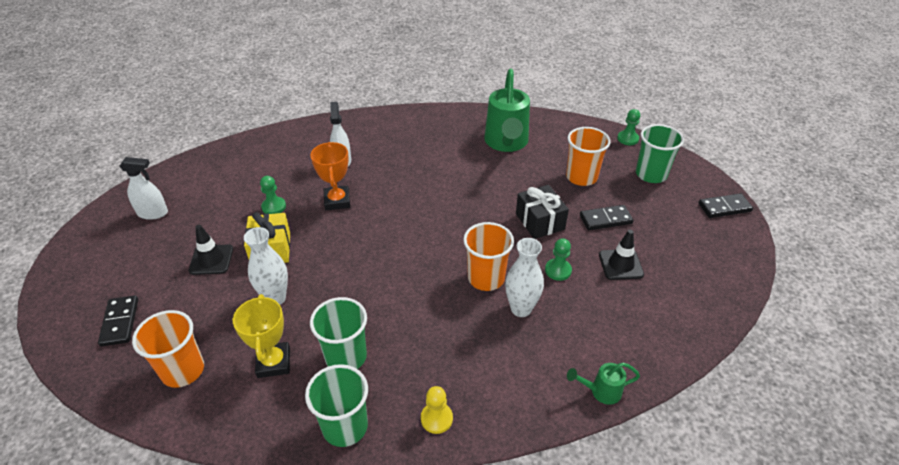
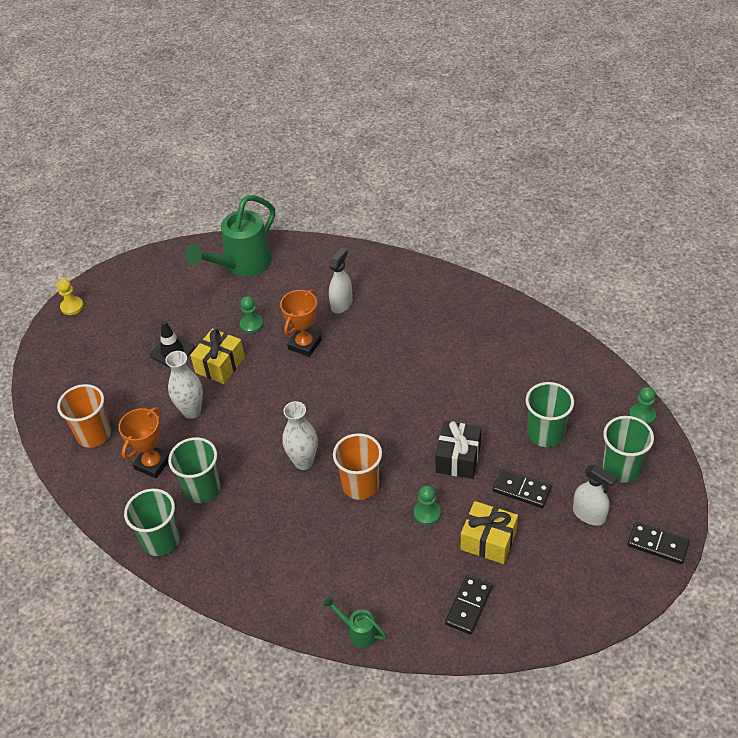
camera: 40 degrees right, 5 degrees up
(120, 322) = (81, 372): black domino -> black domino (468, 606)
(153, 213) = (161, 284): white spray bottle -> white spray bottle (589, 514)
(274, 362) = (152, 464): yellow trophy -> orange trophy
(436, 418) = (223, 574): yellow pawn -> yellow pawn (72, 306)
(506, 143) = (508, 358): green watering can -> green watering can (242, 265)
(521, 309) = (363, 528): white vase -> white vase (303, 462)
(581, 177) = (545, 434): orange cup -> green cup
(620, 264) = (488, 540): black traffic cone -> yellow gift

